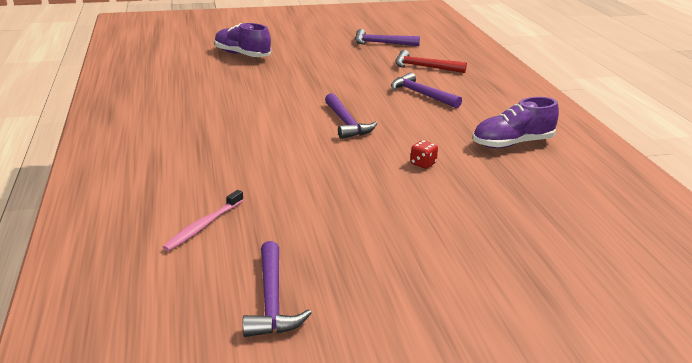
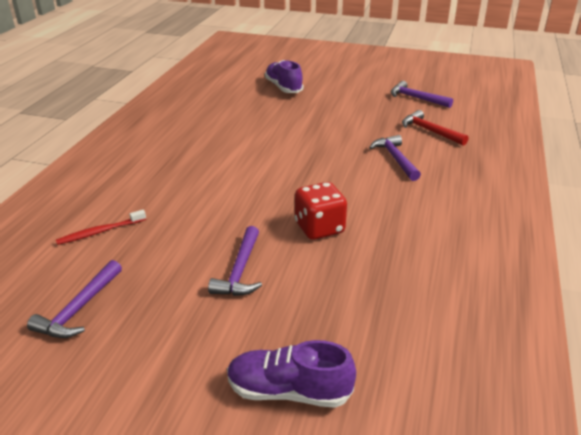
camera: 30 degrees right, 5 degrees up
(203, 226) = (100, 232): pink toothbrush -> red toothbrush
(346, 123) = (298, 171): purple hammer -> purple hammer (240, 270)
(423, 164) = (319, 228): red dice -> red dice, size x2.09
(512, 143) = (426, 231): purple shoe -> purple shoe (288, 391)

